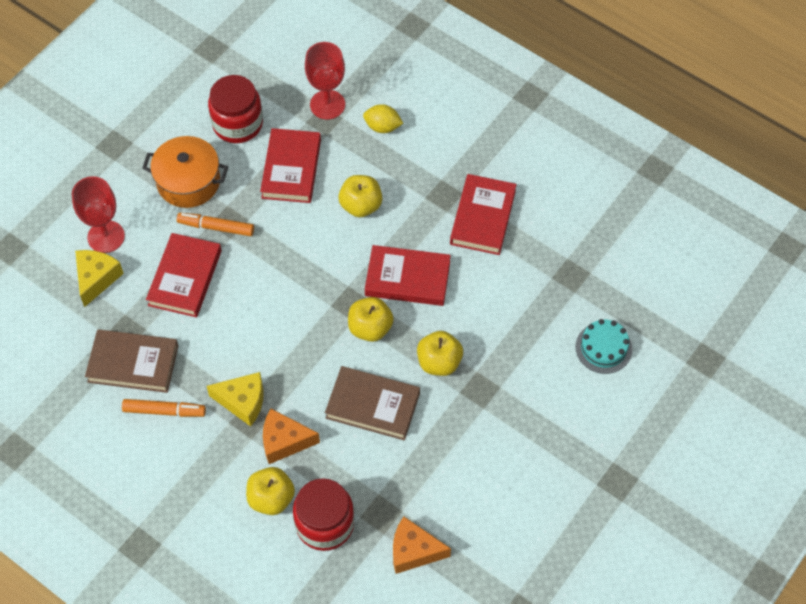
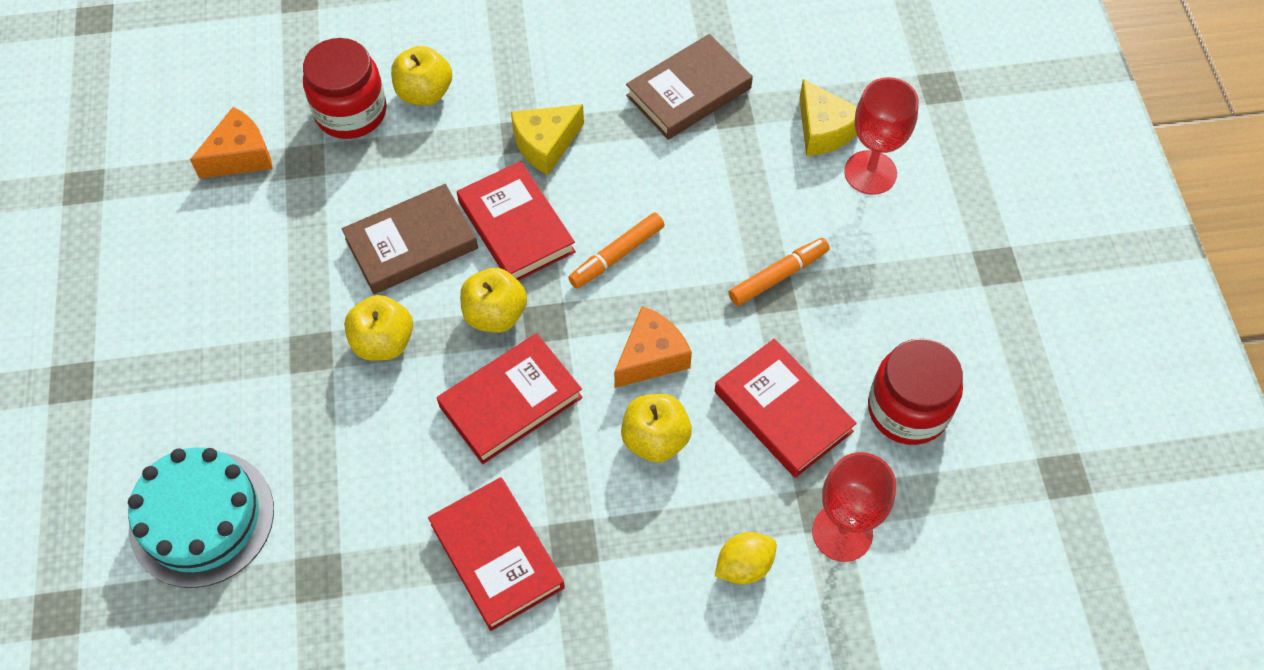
camera: 135 degrees right, 0 degrees up
(164, 411) = (609, 80): orange marker -> orange marker (616, 255)
(185, 278) = (742, 202): red book -> red book (516, 227)
(188, 182) = (869, 296): orange pot -> none
(284, 441) = (465, 145): orange cheese -> orange cheese (651, 357)
(603, 348) = (202, 518): turquoise cake -> turquoise cake, size x1.62

